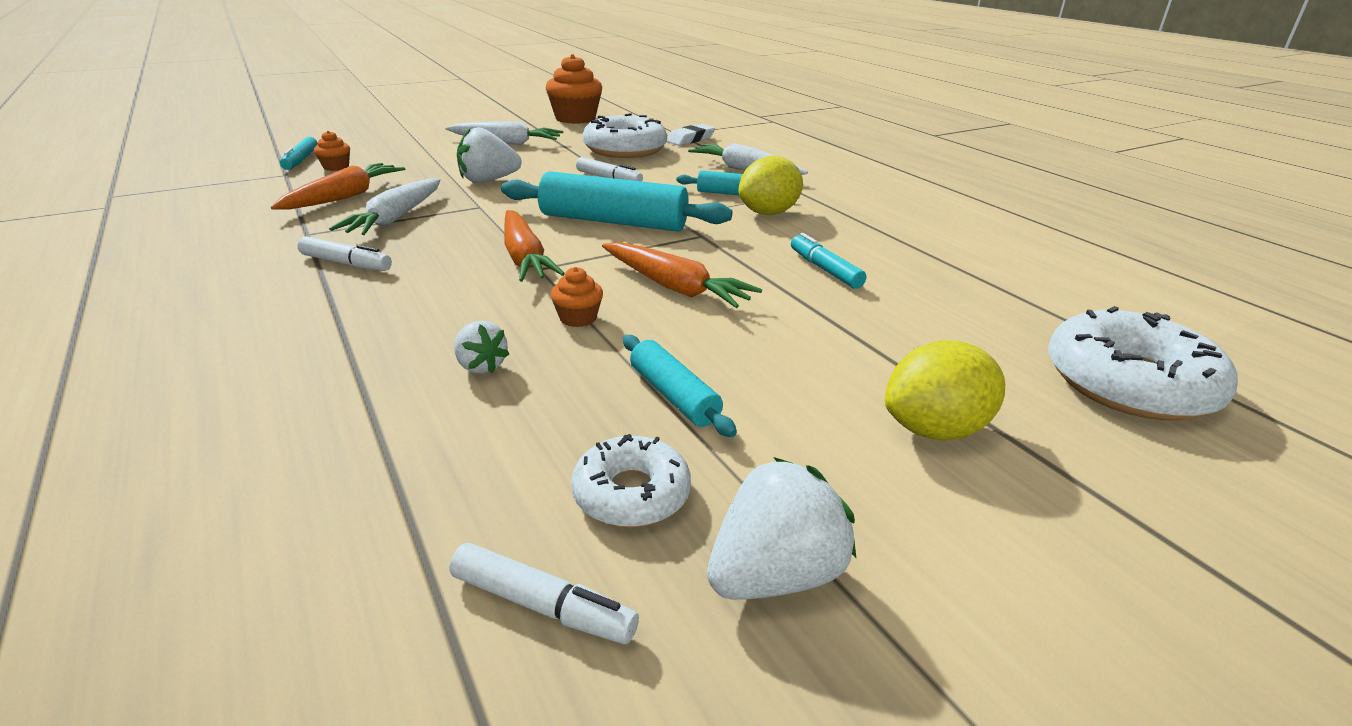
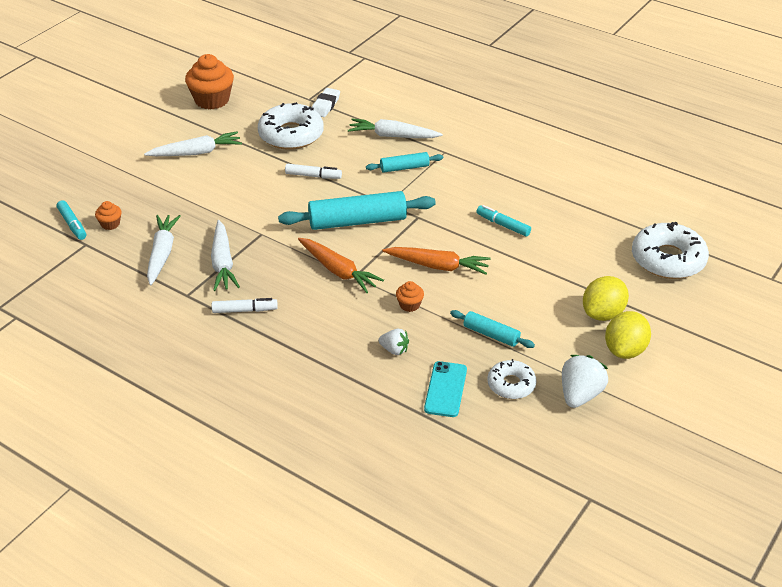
camera: 25 degrees left, 10 degrees up
(344, 197) = (162, 254): orange carrot -> white carrot
(488, 180) = (236, 204): white strawberry -> none
(492, 455) = (445, 389): none -> turquoise phone
(542, 605) = (516, 433): white marker -> none
(768, 213) = (440, 181): yellow lemon -> yellow lemon (625, 350)

